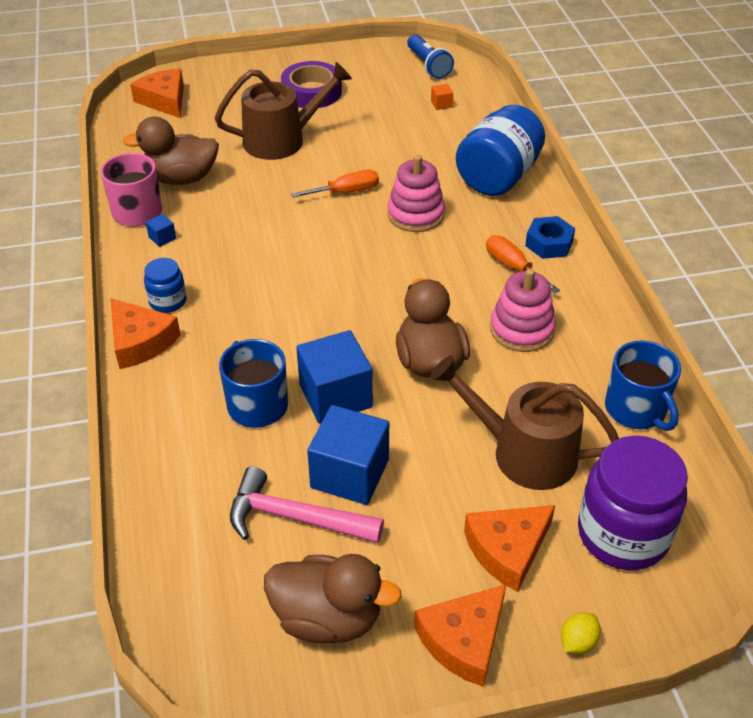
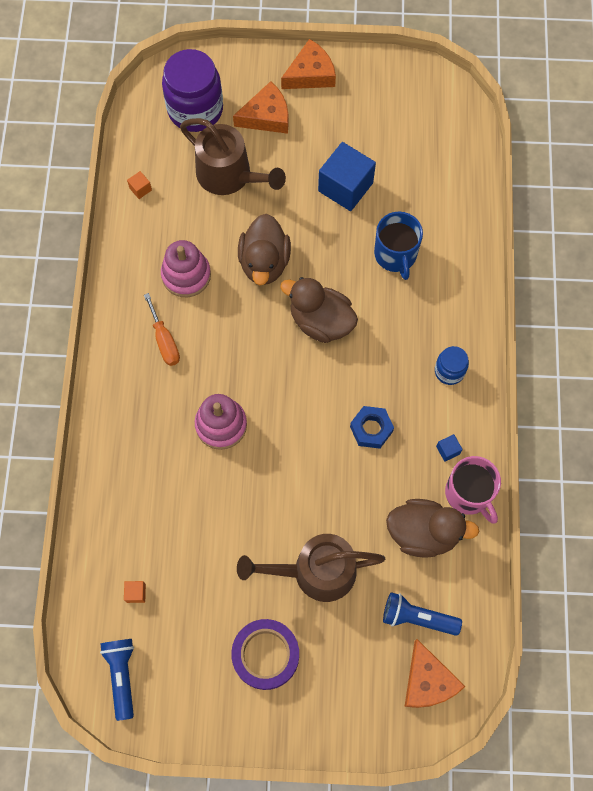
camera: 165 degrees left, 25 degrees up
(140, 341) = (473, 333): orange cheese -> none
(179, 130) = (417, 618): none -> blue flashlight
(295, 518) = (386, 165): pink hammer -> none
(327, 618) = (381, 102): brown duck -> brown duck (321, 321)
(335, 396) = (339, 249): blue cube -> none
(346, 192) = (273, 472): orange screwdriver -> none
(498, 177) = (128, 458): blue jar -> none
(549, 243) = (123, 360): blue nut -> blue nut (371, 429)
(578, 642) = (250, 59): yellow lemon -> none
(636, 409) = (140, 189): blue mug -> orange cube

